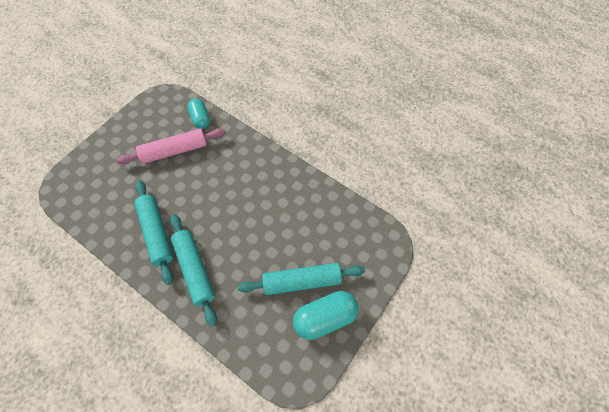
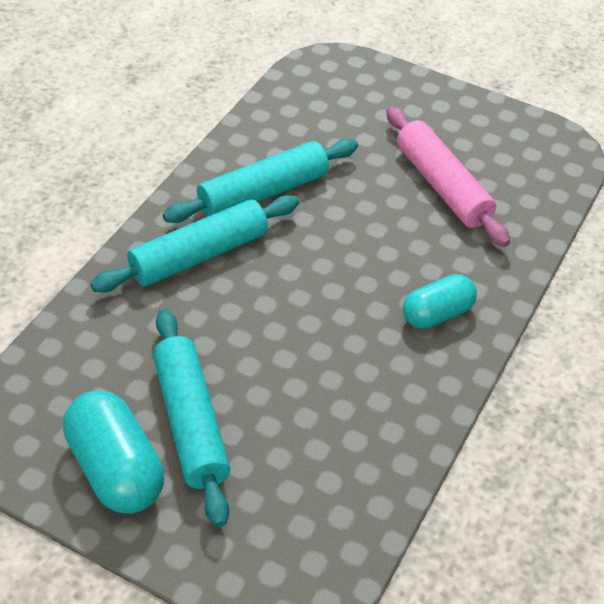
camera: 80 degrees right, 15 degrees down
(200, 119) = (532, 210): turquoise capsule -> turquoise capsule (437, 314)

